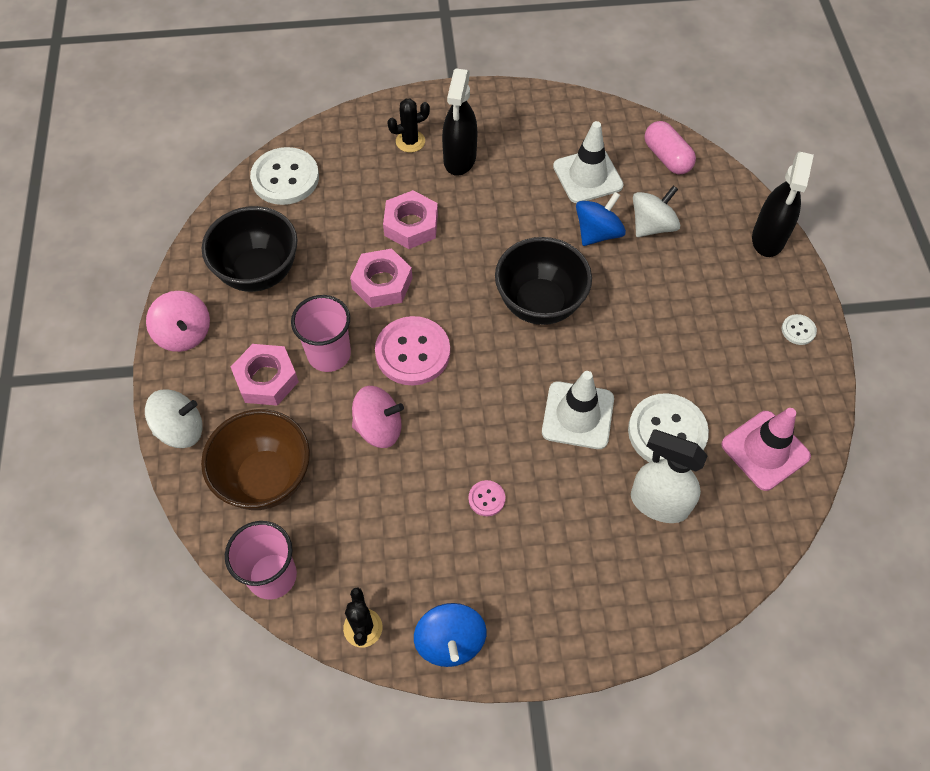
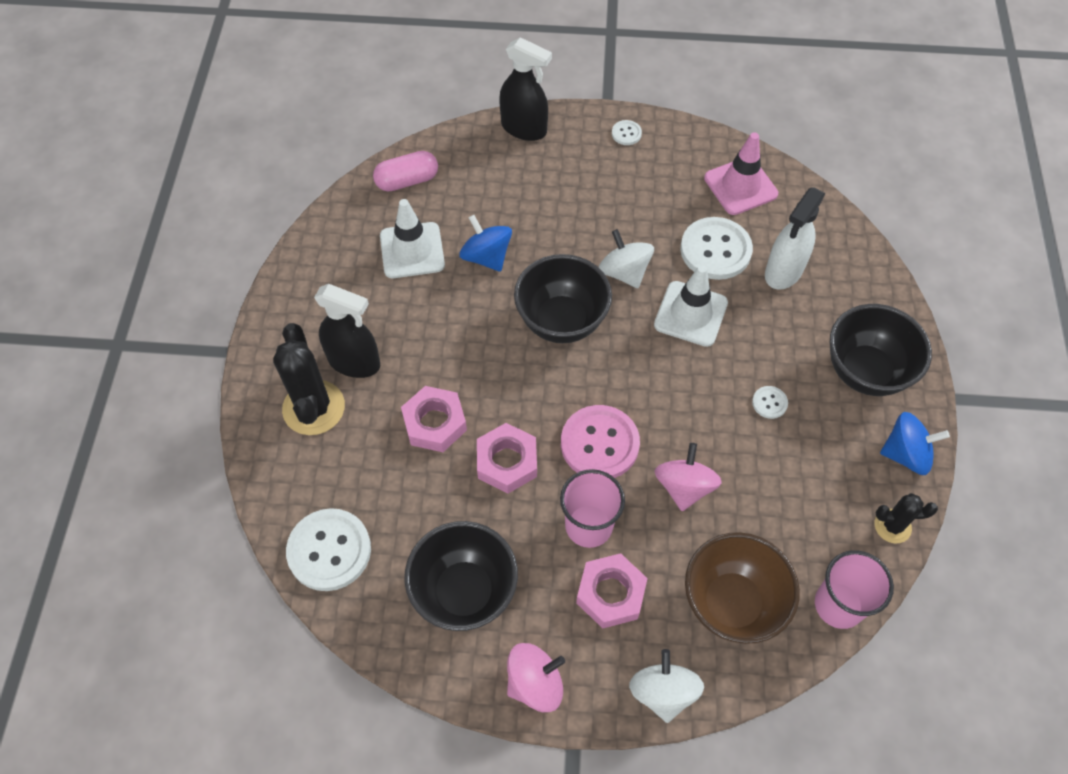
camera: 80 degrees left, 0 degrees up
(410, 141) = (313, 408): black cactus -> black cactus, size x1.79
(486, 499) = (769, 403): pink button -> white button
(546, 596) = (865, 372): none -> black bowl
(652, 226) = (488, 211): white spinning top -> white spinning top (624, 272)

